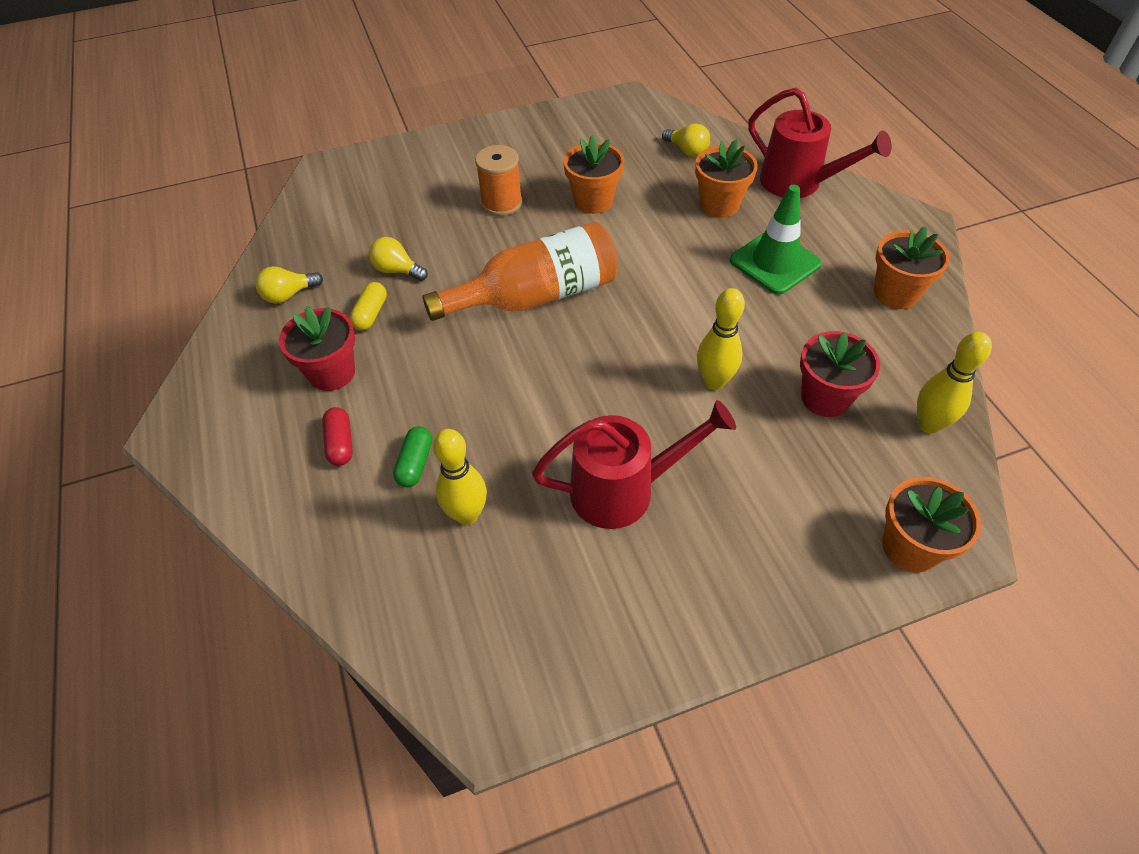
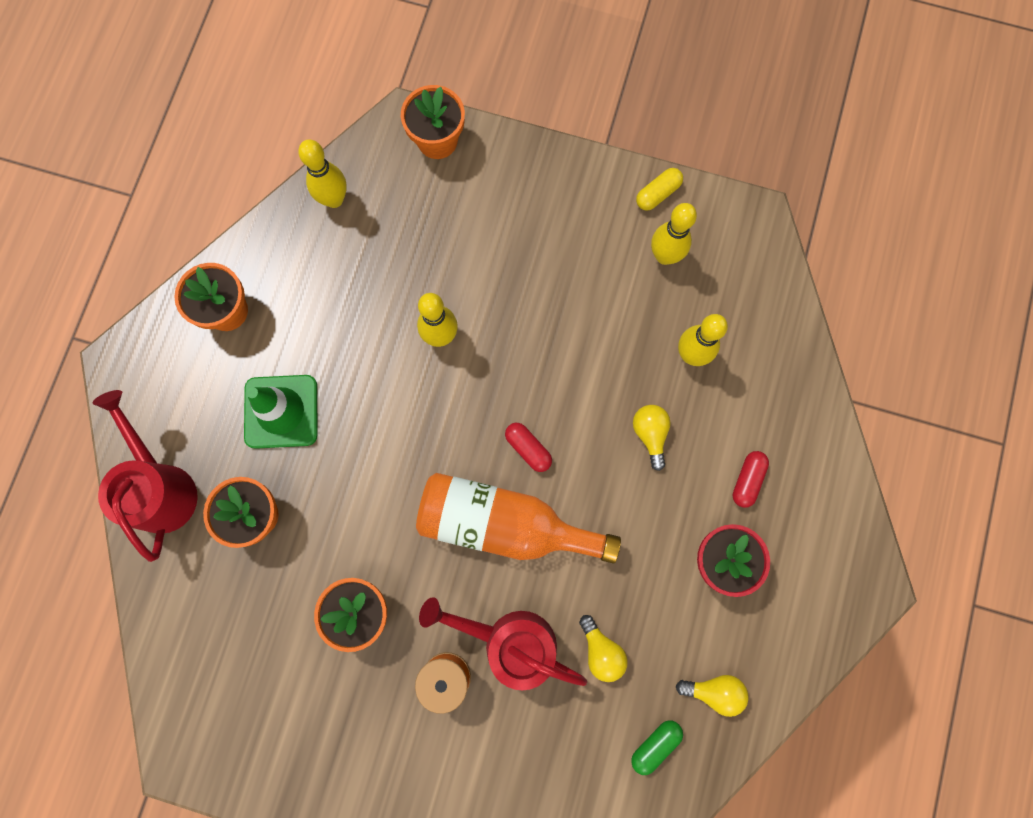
camera: 145 degrees left, 25 degrees up
(370, 314) = (654, 609): yellow capsule -> yellow capsule (657, 194)
(415, 463) = (702, 422): green capsule -> green capsule (655, 744)
(560, 351) = (528, 448): none -> red capsule
(567, 595) = (664, 256): none -> yellow bowling pin
(624, 490) = (575, 298): red watering can -> red watering can (509, 641)
(687, 151) = (210, 616): yellow light bulb -> yellow light bulb (650, 434)
(825, 398) = (378, 266): red flower pot -> none

